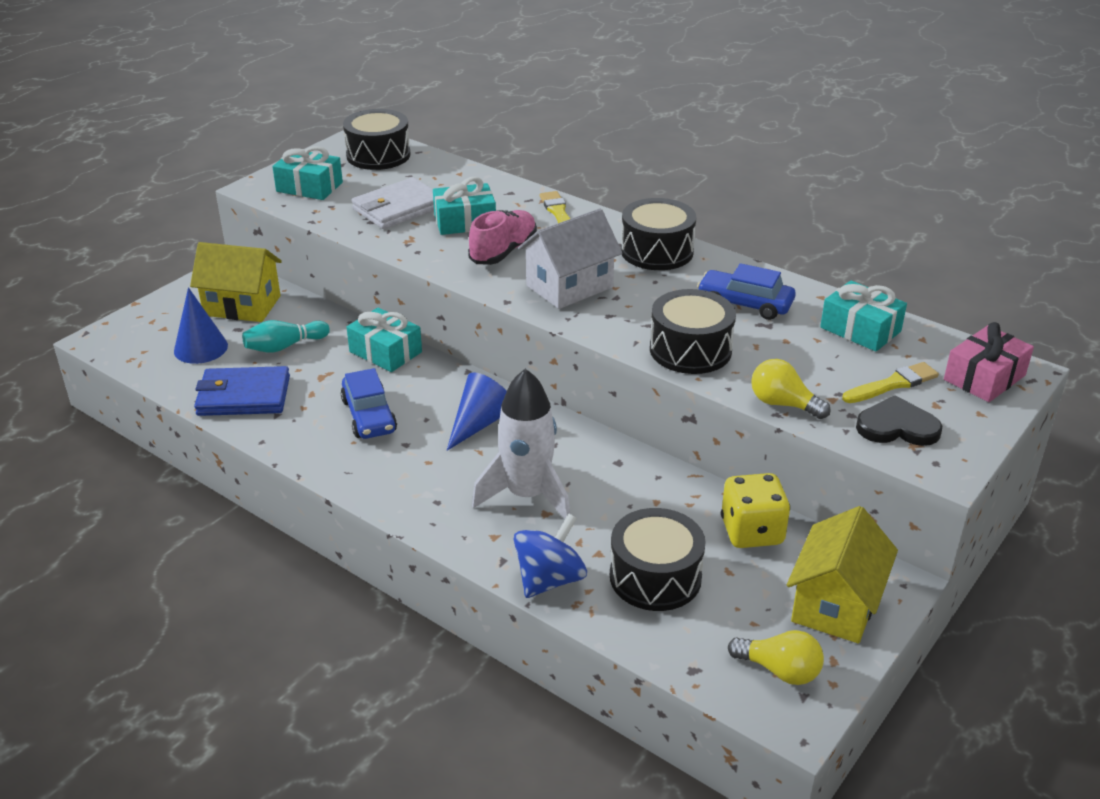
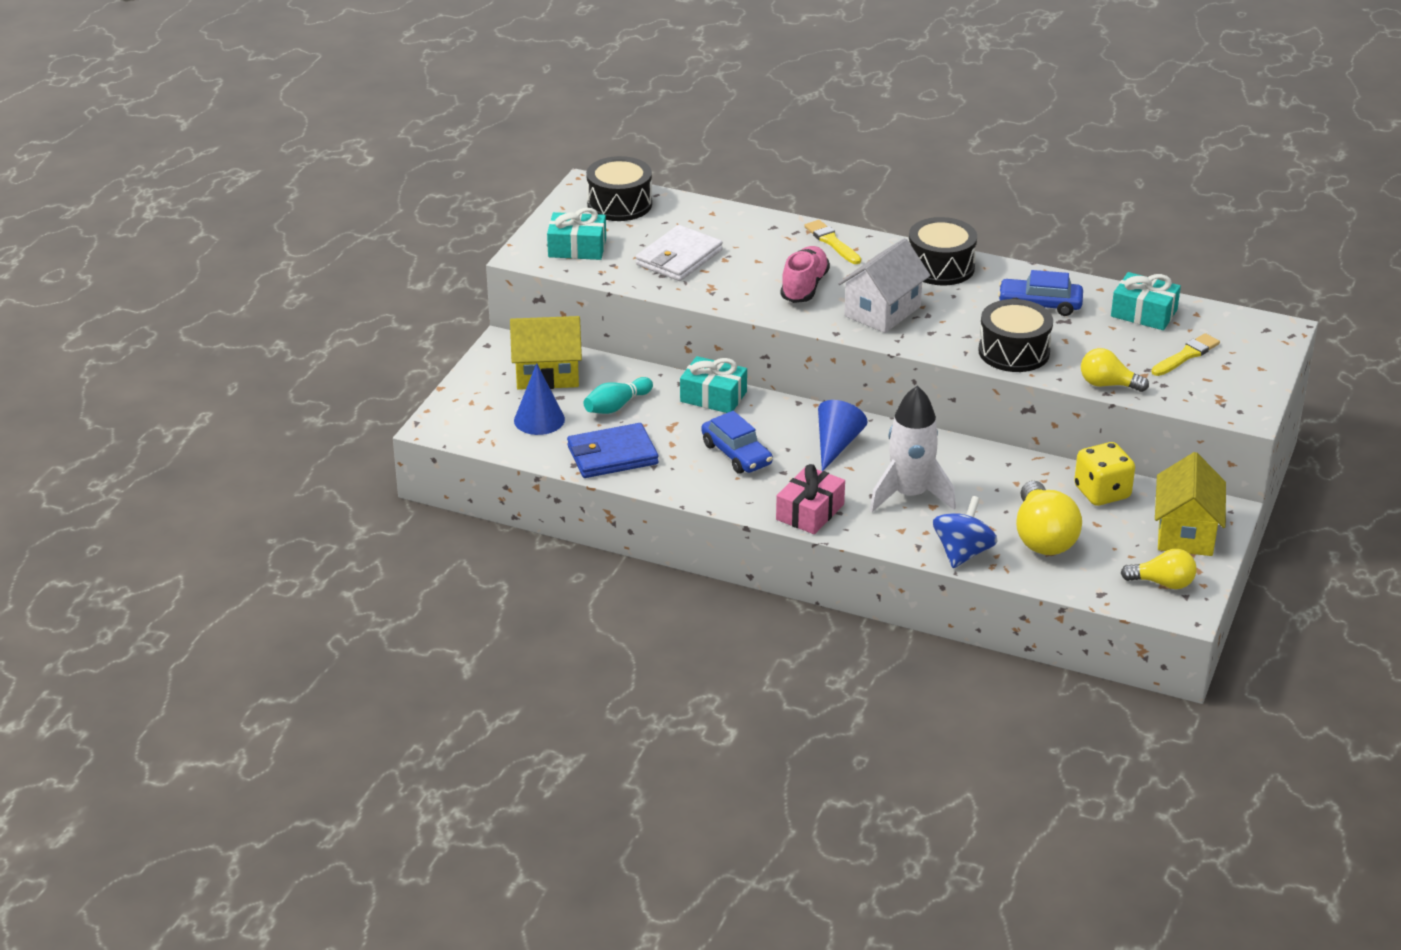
camera: 15 degrees left, 0 degrees up
(465, 222) = (750, 263): turquoise gift -> none
(655, 577) = (1043, 537): black drum -> yellow light bulb
(897, 426) = (1202, 388): black heart -> none
(984, 377) = (1255, 339): pink gift -> pink gift (810, 512)

